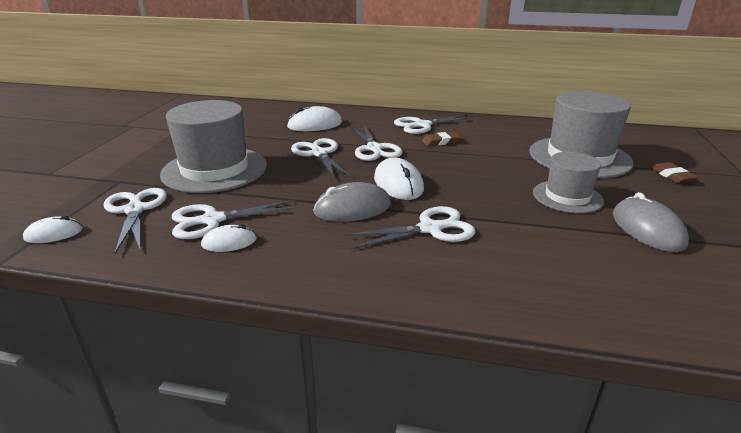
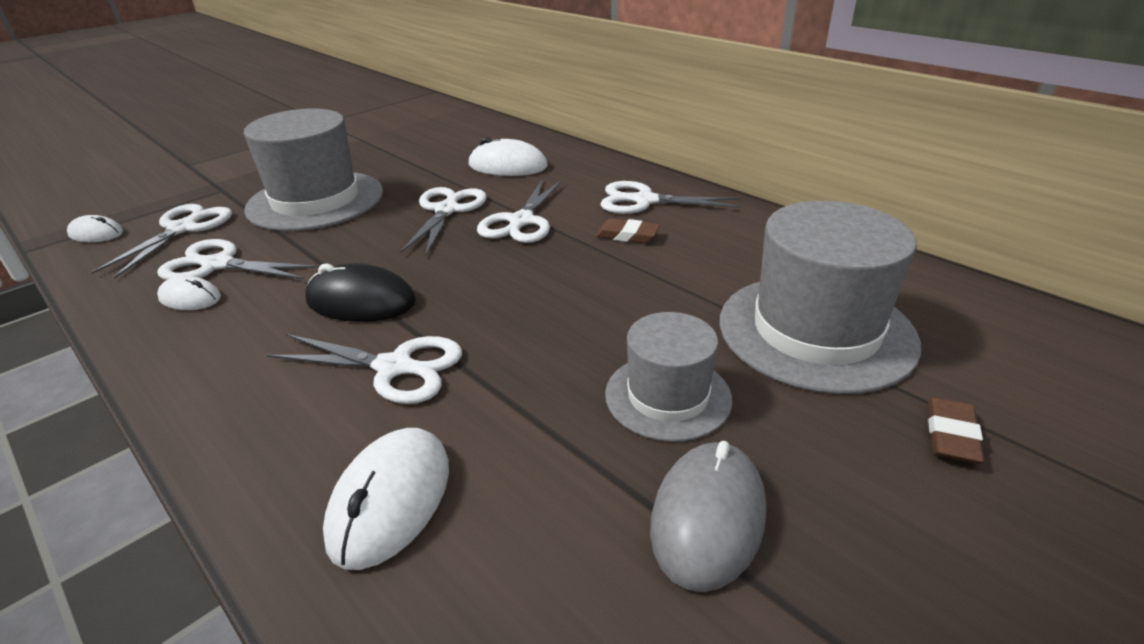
camera: 35 degrees right, 5 degrees up
(352, 208) = (361, 301): grey mouse -> black mouse
(398, 183) = (466, 284): white mouse -> white mouse (390, 500)

